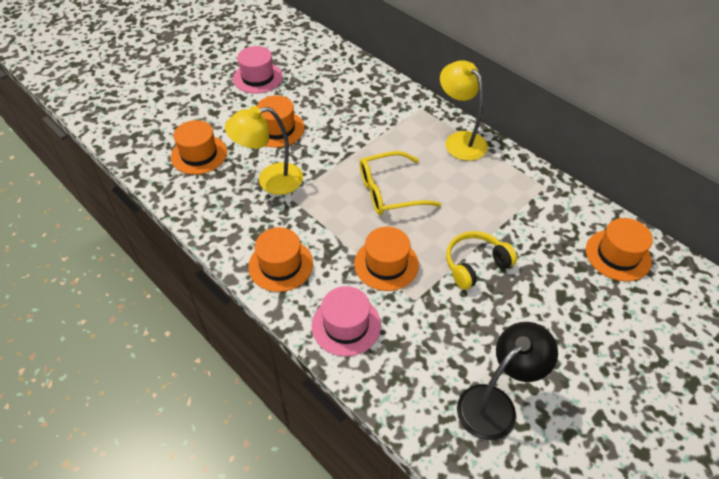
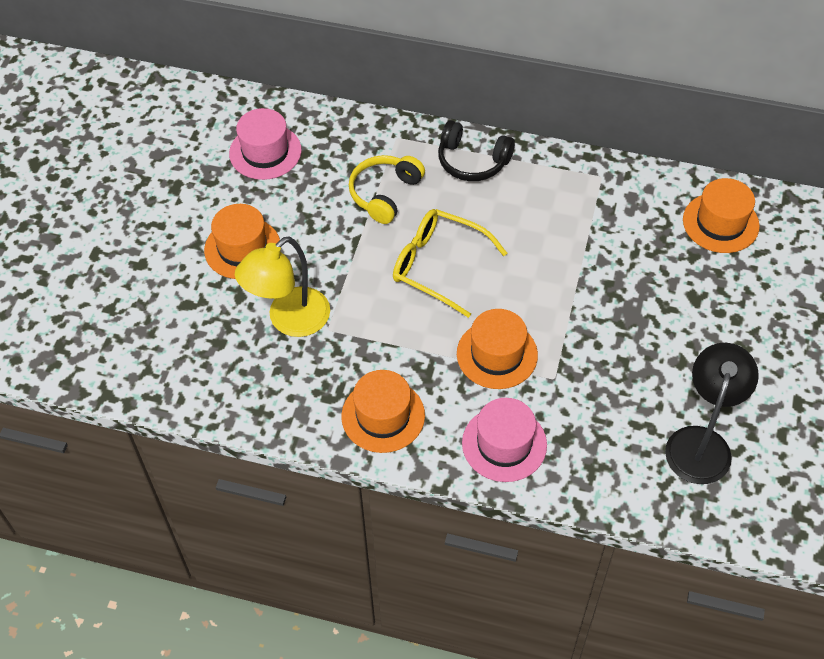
camera: 30 degrees left, 5 degrees up
(199, 154) = (170, 330): orange hat -> none
(258, 78) = (157, 187): pink hat -> pink hat (265, 152)
(389, 191) = (438, 266): yellow glasses -> yellow glasses turned 75 degrees clockwise
(460, 140) = (472, 161): yellow lamp -> black headphones
(475, 264) = (589, 306): yellow headphones -> yellow headphones (385, 194)

